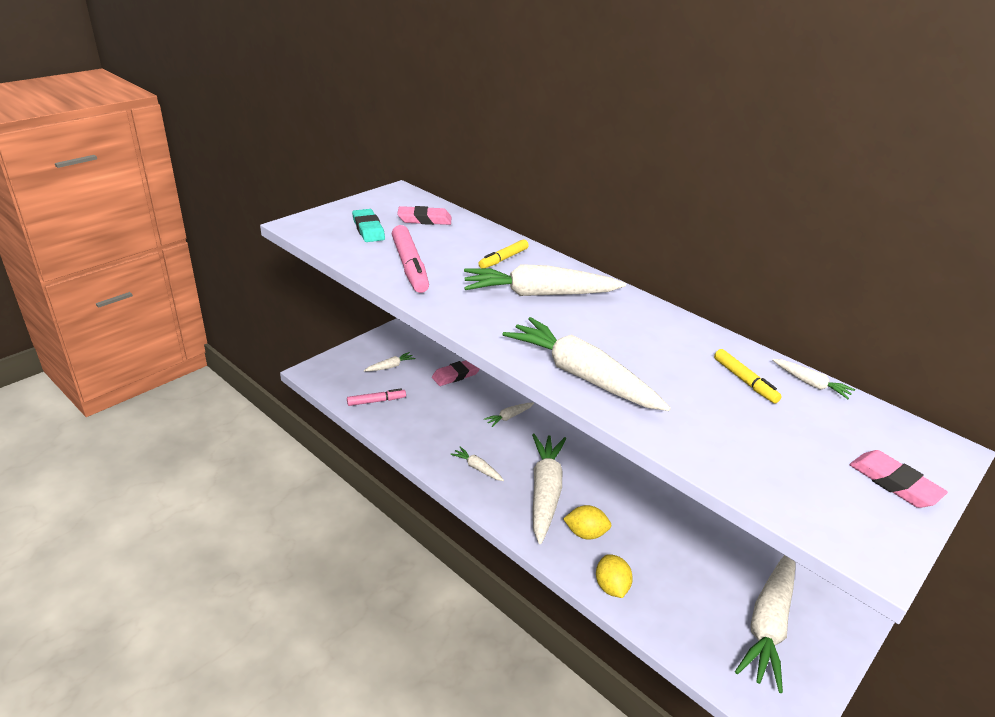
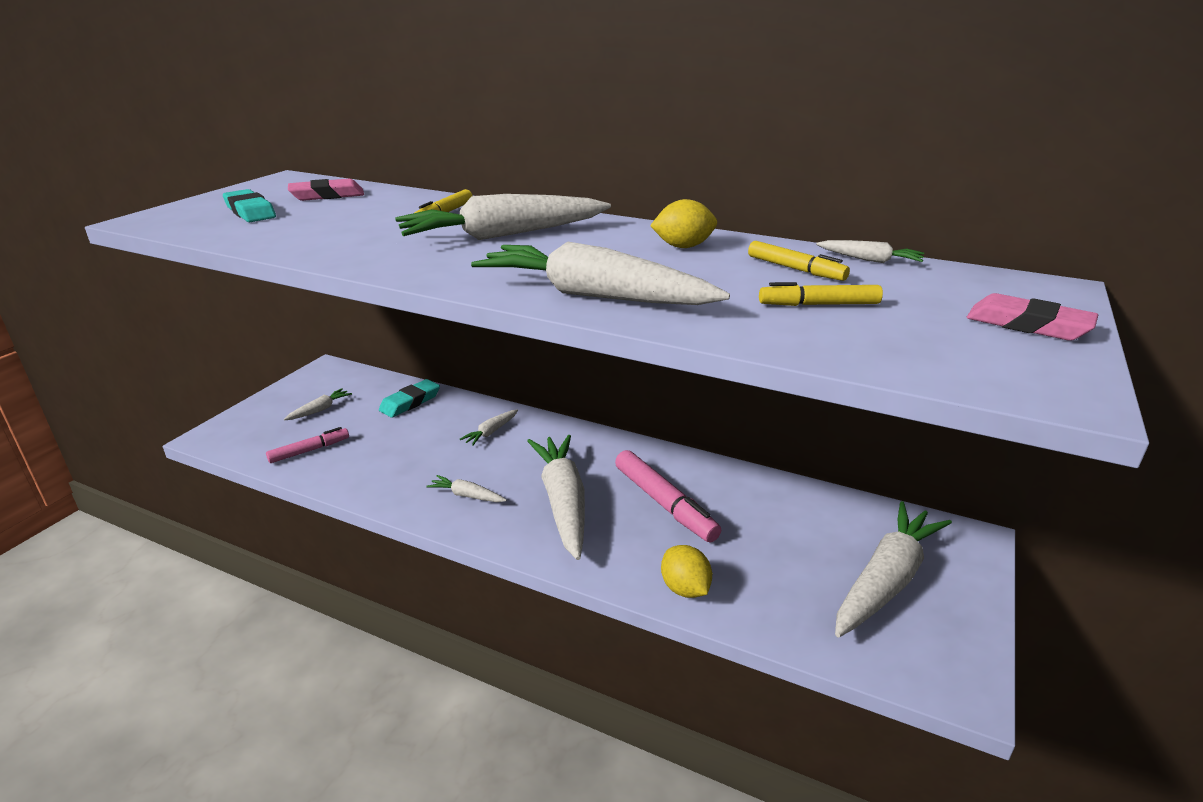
camera: 15 degrees left, 5 degrees down
(410, 266) = (318, 235): pink marker -> pink marker (664, 504)
(456, 375) = (410, 402): pink eraser -> turquoise eraser
(585, 533) = (630, 536): yellow lemon -> yellow lemon (683, 247)
(742, 423) = (819, 304): none -> yellow marker
(768, 624) = (886, 580): white carrot -> white carrot turned 150 degrees counterclockwise

